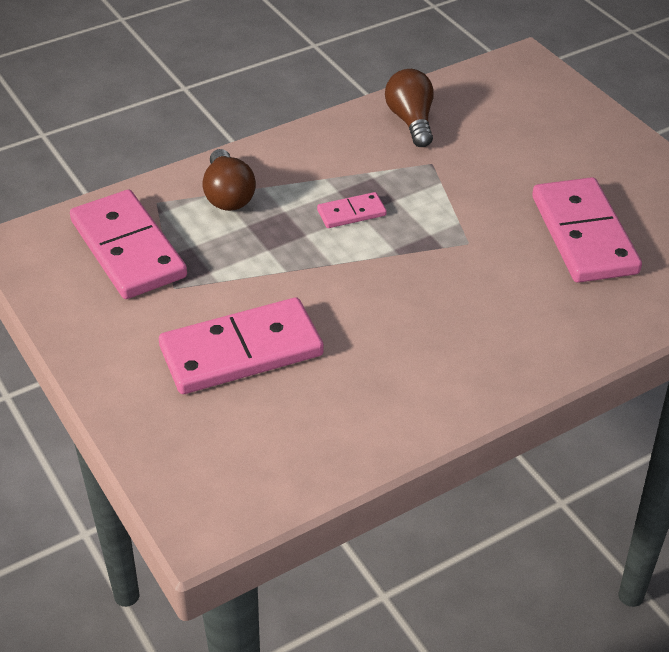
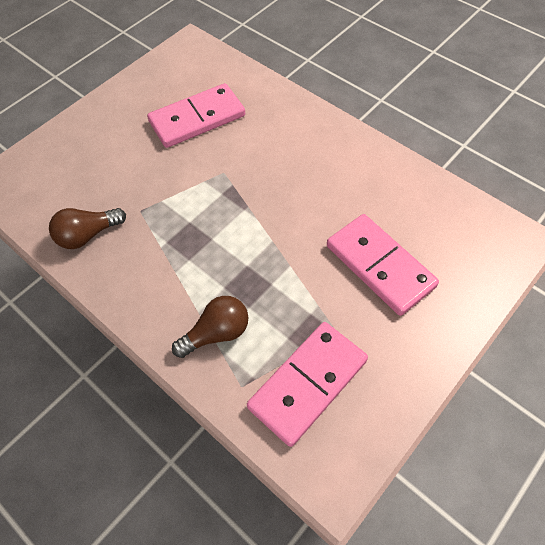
camera: 105 degrees left, 15 degrees up
(351, 213) = (213, 244): pink domino -> none

